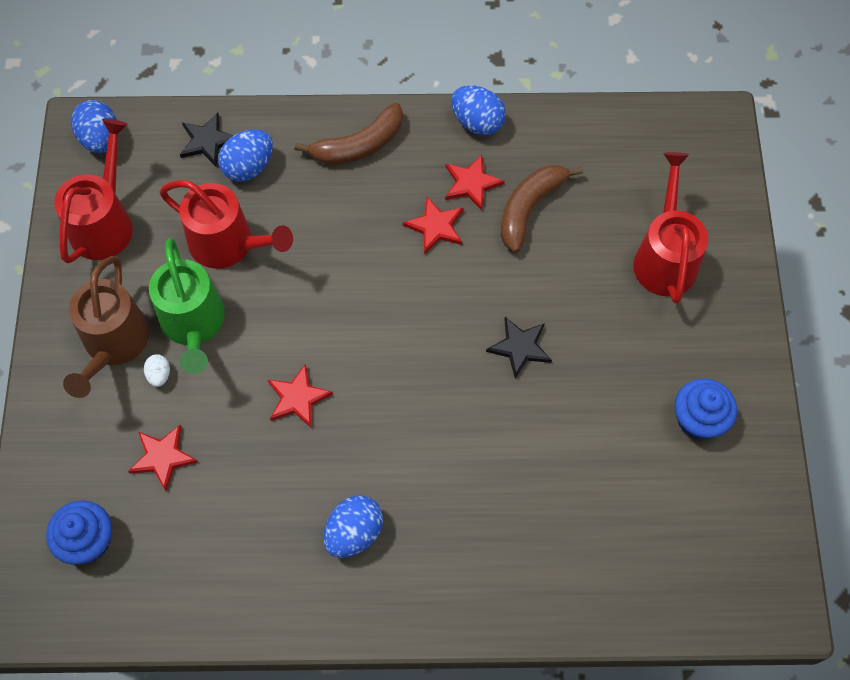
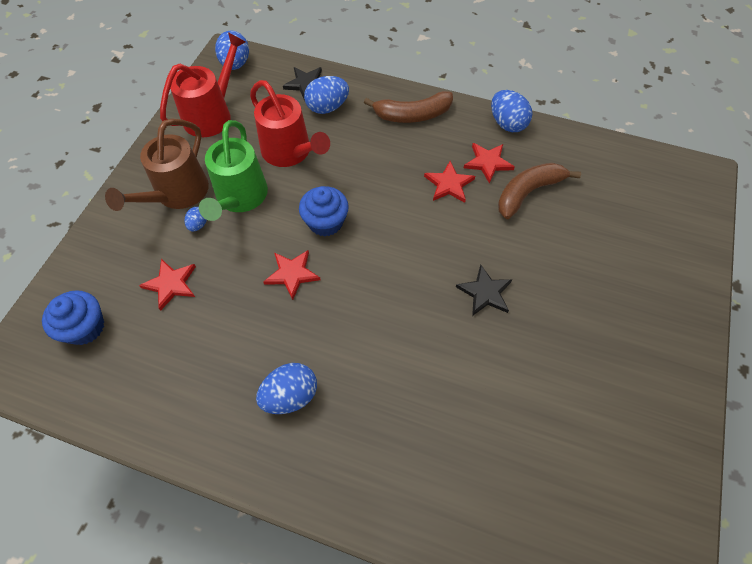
camera: 20 degrees right, 5 degrees down
(159, 375) = (198, 225): white egg -> blue egg
(665, 257) = (631, 260): red watering can -> none
(698, 419) = (626, 403): blue cupcake -> blue cupcake (325, 222)

